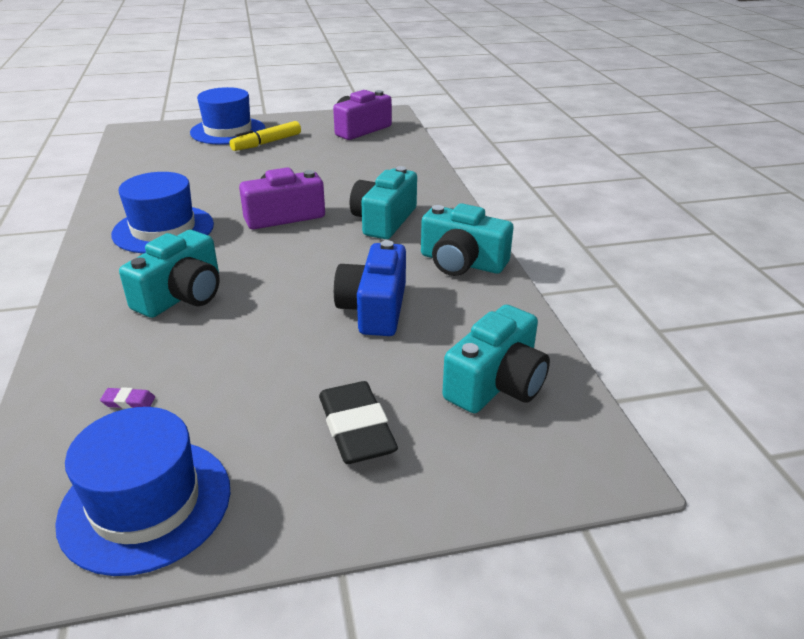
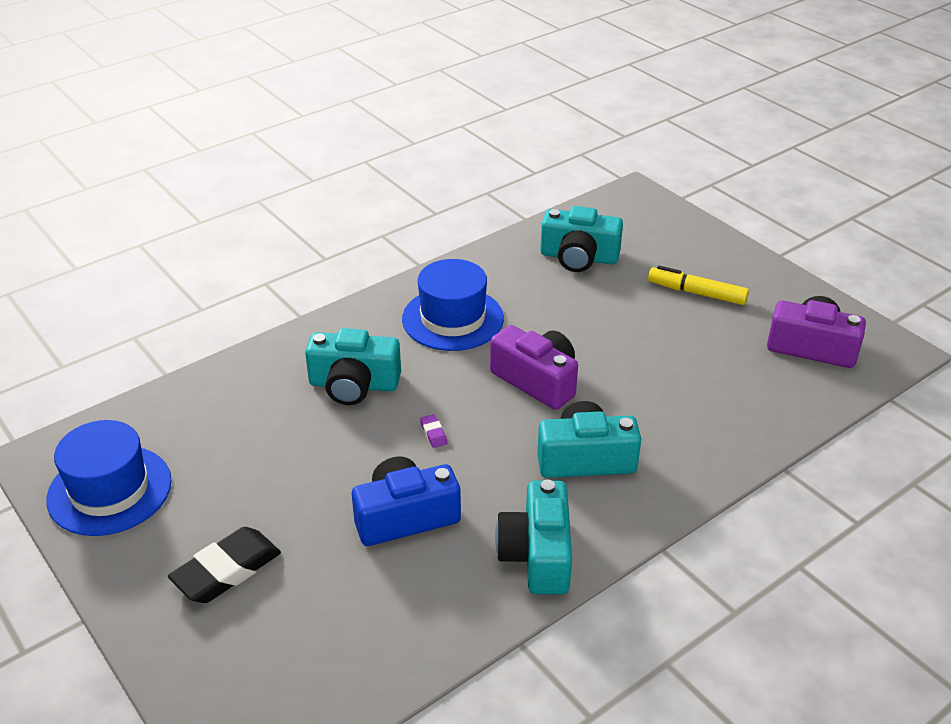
camera: 65 degrees right, 5 degrees up
(129, 402) = (205, 427): purple eraser -> purple eraser (433, 433)
(228, 131) = (699, 252): blue hat -> none
(496, 383) = (330, 648): turquoise camera -> turquoise camera (579, 257)

